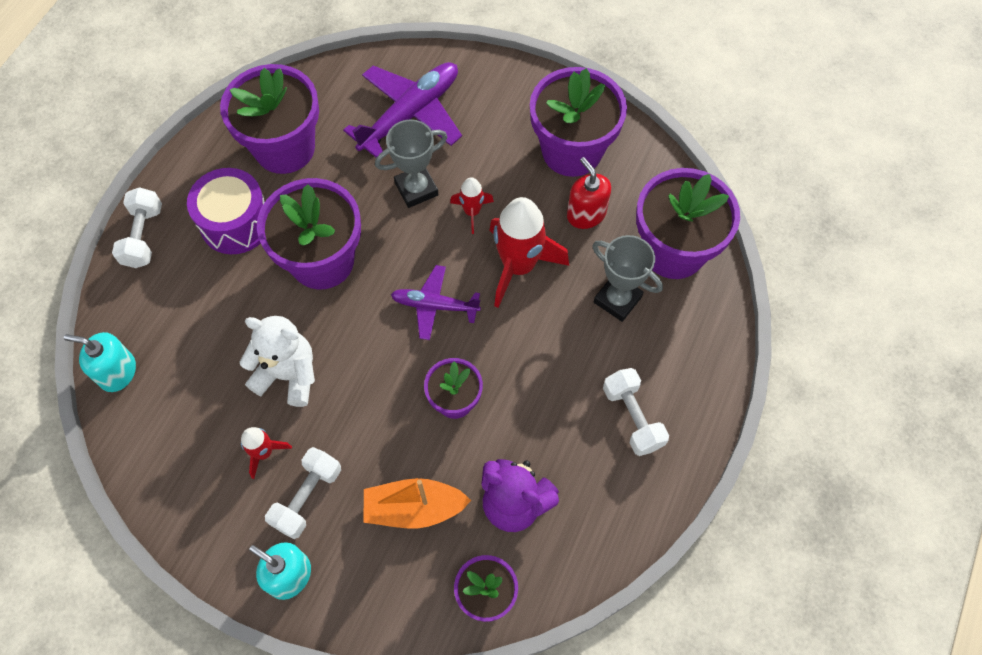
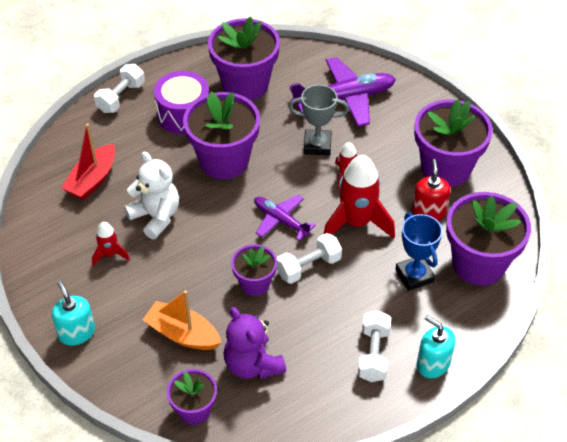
camera: 30 degrees right, 15 degrees down
(117, 372) = (53, 166): turquoise soap dispenser -> turquoise soap dispenser (433, 364)
(179, 365) = (92, 180): none -> red boat
(307, 497) = (119, 293): white dumbbell -> white dumbbell (308, 267)
(617, 299) = (414, 275): grey trophy -> blue trophy

